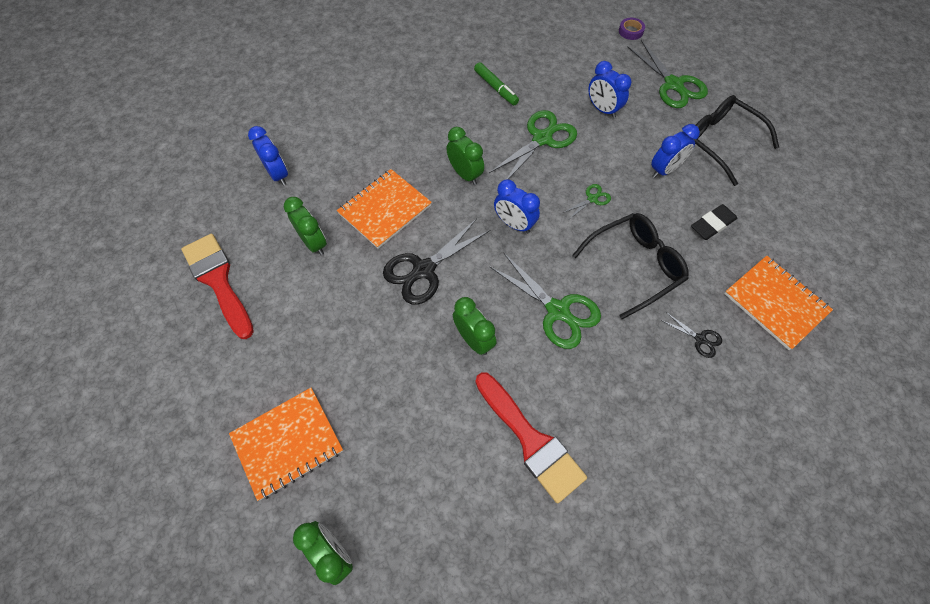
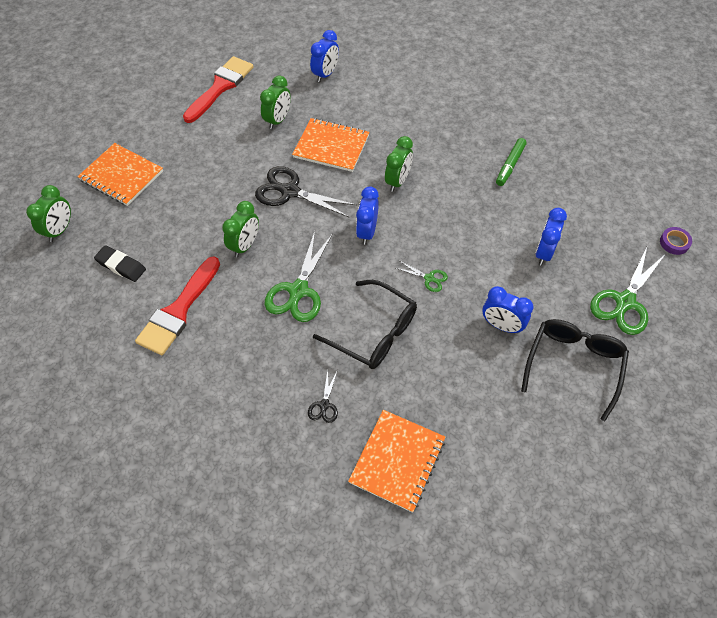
camera: 65 degrees right, 5 degrees down
(542, 139) = (473, 219): green scissors -> none
(712, 224) = (459, 384): black eraser -> black eraser (121, 266)

